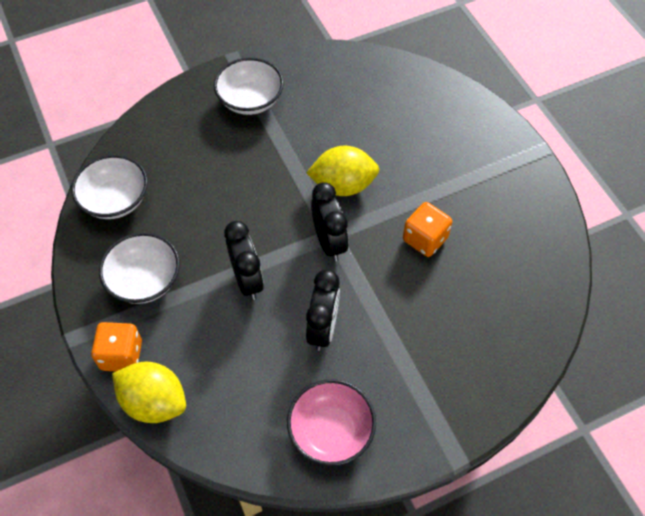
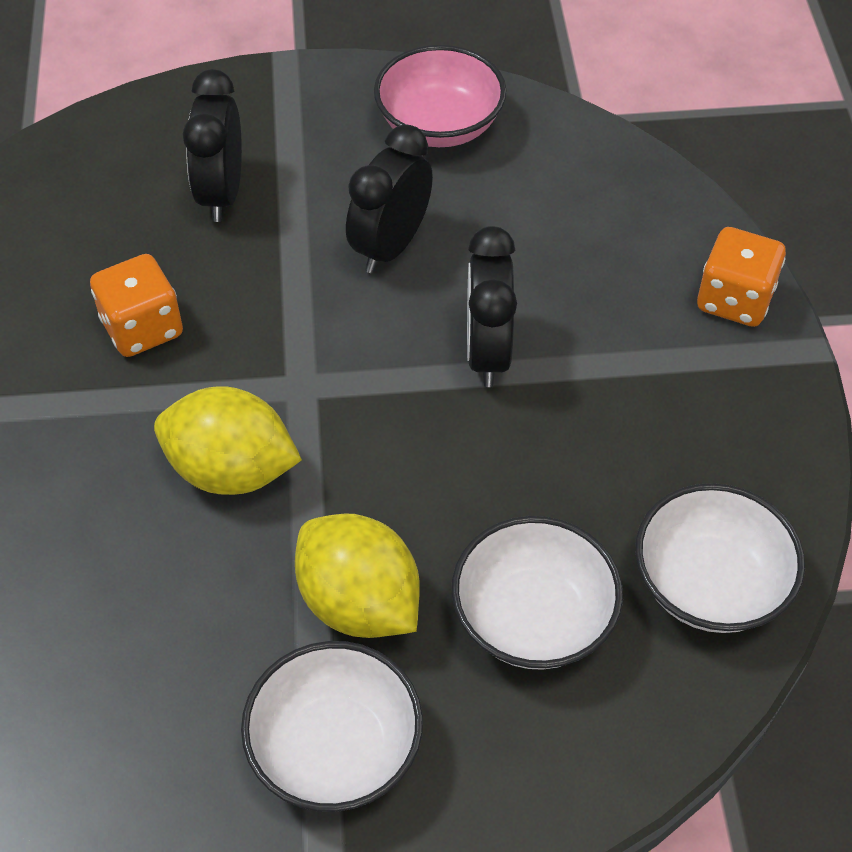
camera: 160 degrees left, 5 degrees down
(144, 280) = (675, 405): white bowl -> white bowl (533, 618)
(154, 402) = (691, 224): yellow lemon -> yellow lemon (359, 603)
(329, 242) = (313, 373): black clock -> black clock (221, 193)

